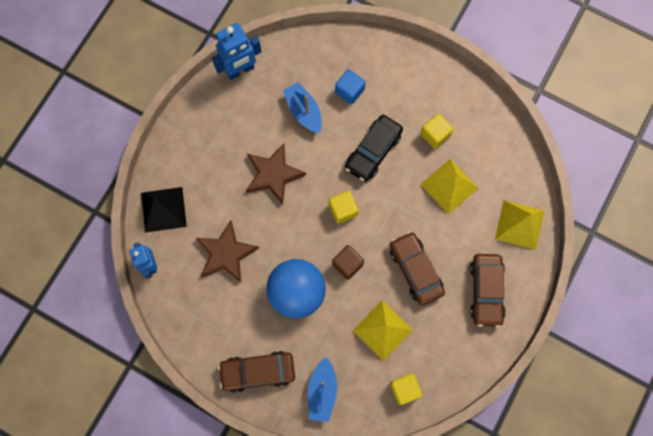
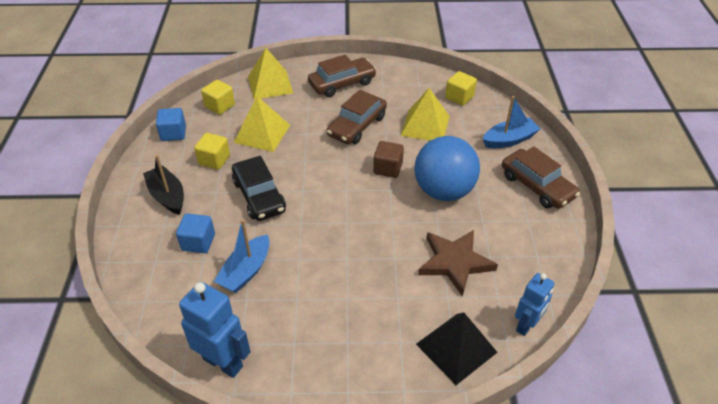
camera: 120 degrees left, 30 degrees down
(273, 174) = (339, 264): brown star -> none
(343, 210) = (337, 193): yellow cube -> yellow cube (220, 106)
(373, 151) = (259, 196): black car -> black car turned 60 degrees clockwise
(411, 86) = (167, 196): none -> black boat
(488, 116) = (173, 133): none -> blue cube

